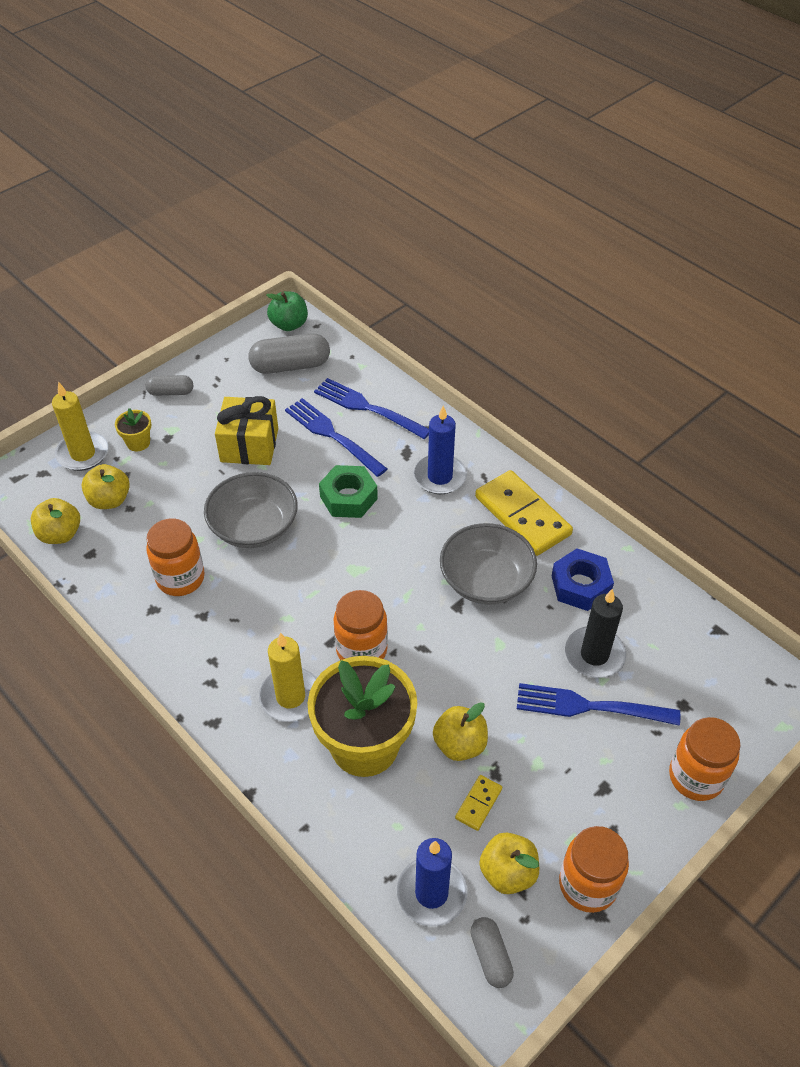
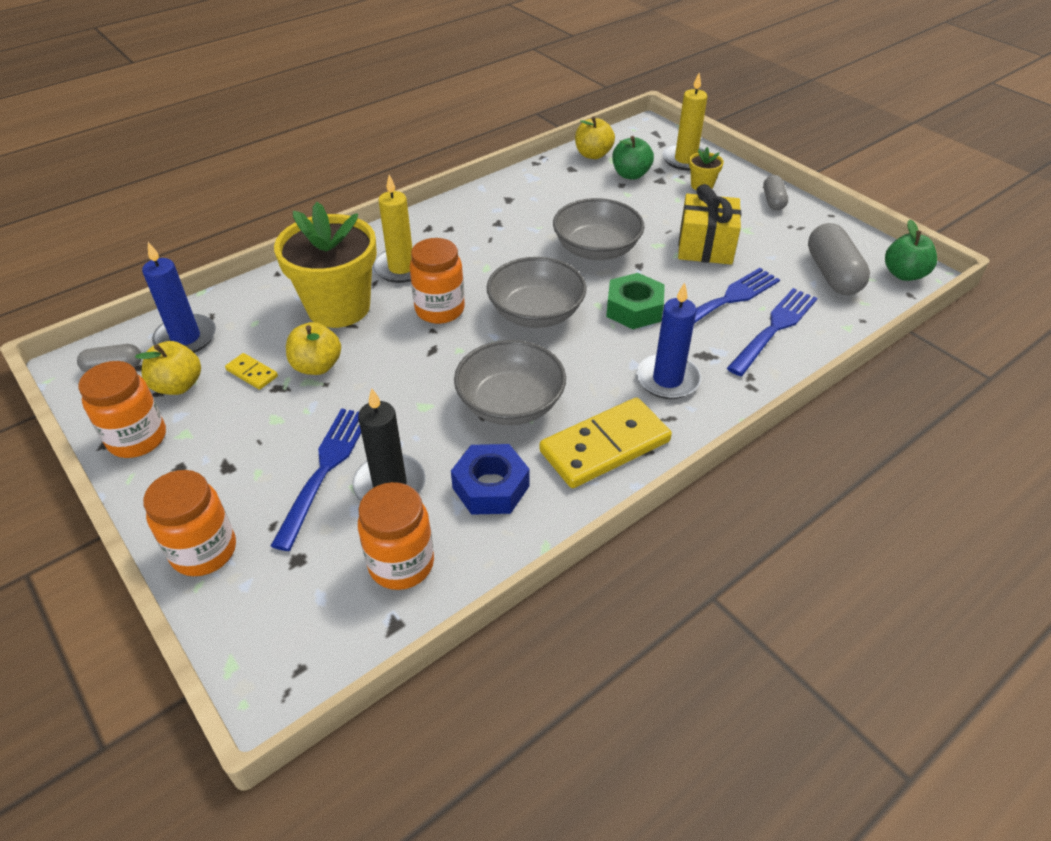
camera: 95 degrees right, 5 degrees down
(109, 500) = (630, 174): yellow apple -> green apple
(180, 578) = (539, 211): orange jar -> orange jar (401, 564)
(360, 570) = (536, 313): none -> grey bowl

